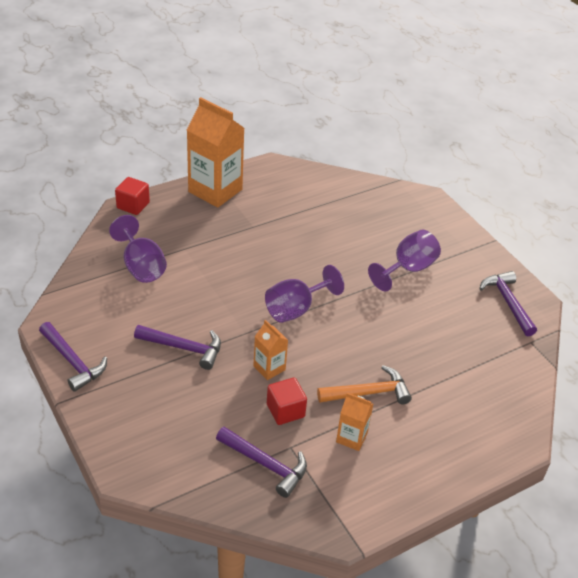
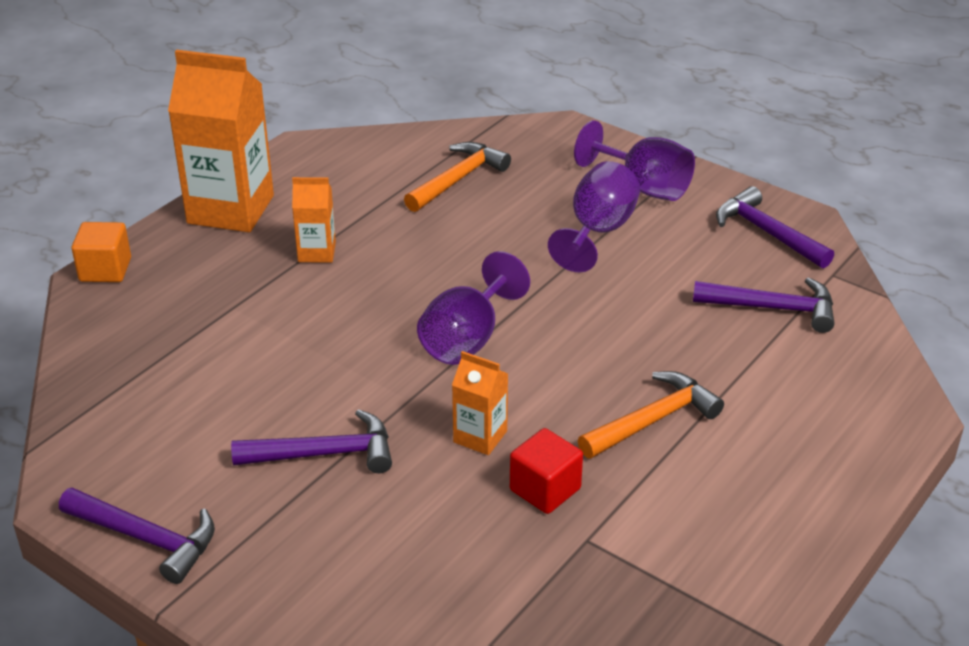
camera: 20 degrees left, 5 degrees down
(133, 205) = (105, 270): red cube -> orange cube
(141, 266) = (176, 356): purple goblet -> purple goblet (644, 187)
(266, 464) = (566, 579): purple hammer -> purple hammer (773, 308)
(348, 211) = (458, 179): none -> orange hammer
(351, 437) = (669, 492): orange carton -> orange carton (317, 252)

